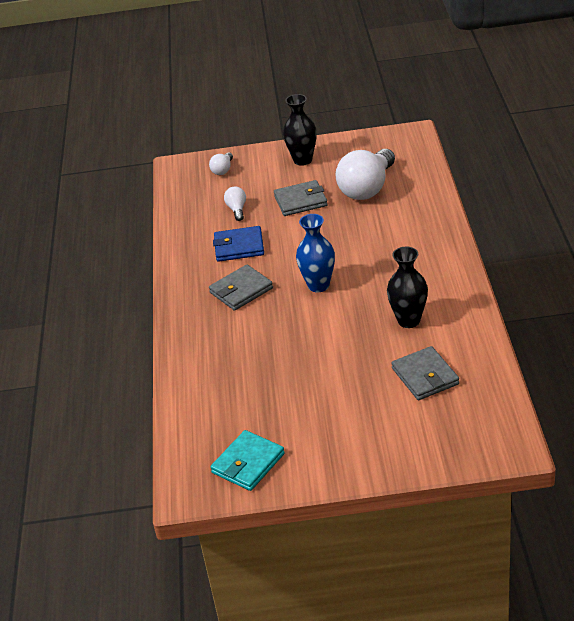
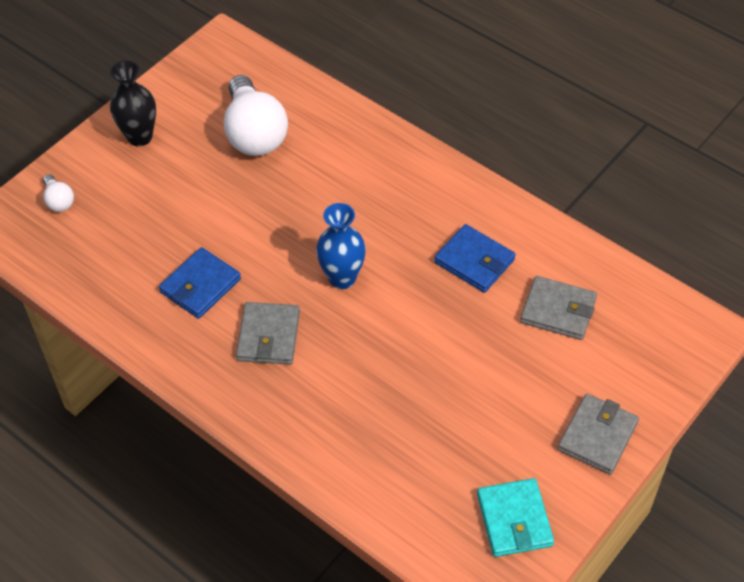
camera: 50 degrees left, 15 degrees up
(237, 209) = (140, 241): white light bulb -> none
(300, 201) = (200, 189): grey wallet -> grey wallet (597, 436)
(408, 320) = (474, 261): black vase -> blue wallet

